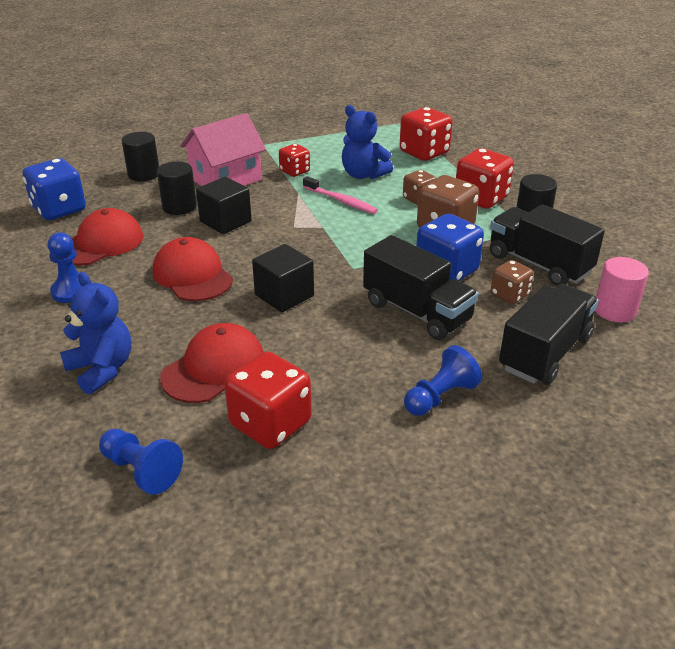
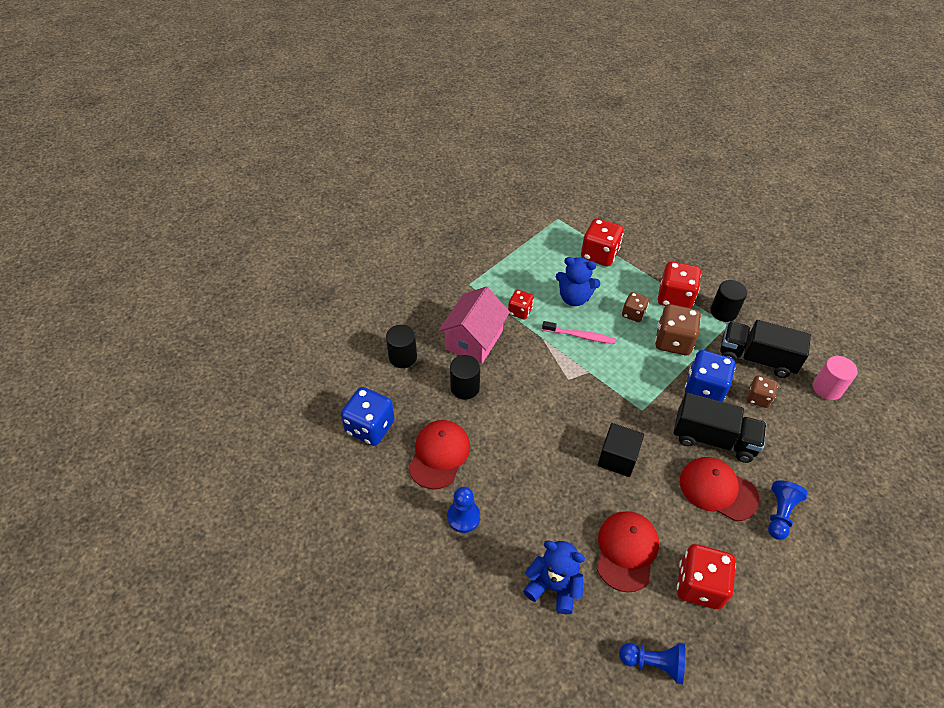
camera: 25 degrees left, 15 degrees up
(192, 275) = (538, 463): red cap -> red cap (718, 490)
(225, 221) = (514, 392): black cube -> none
(545, 353) = (812, 447): black truck -> none

